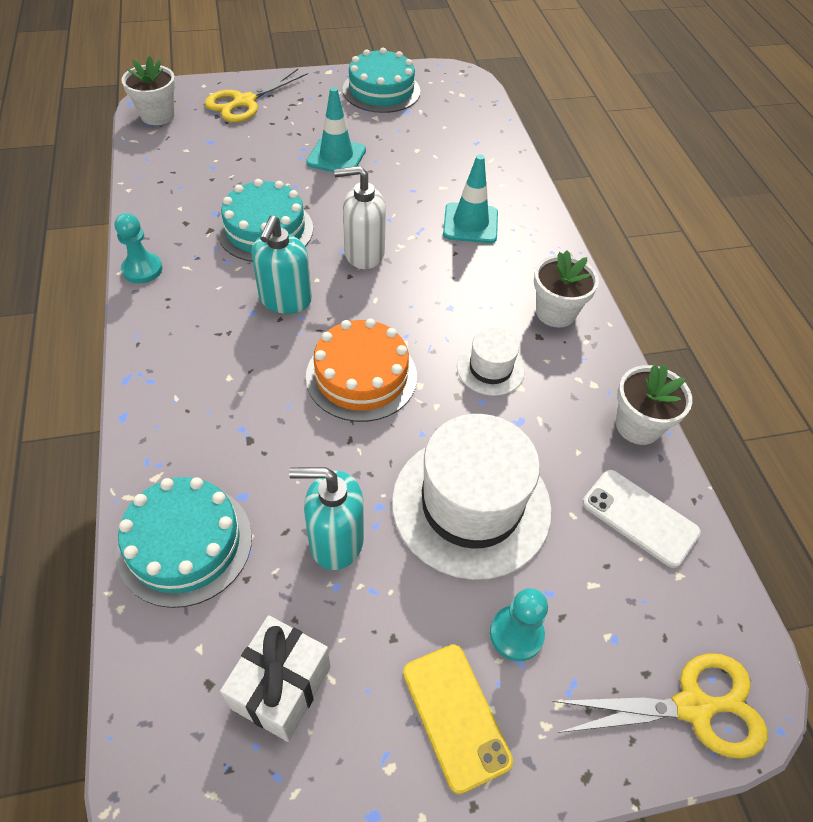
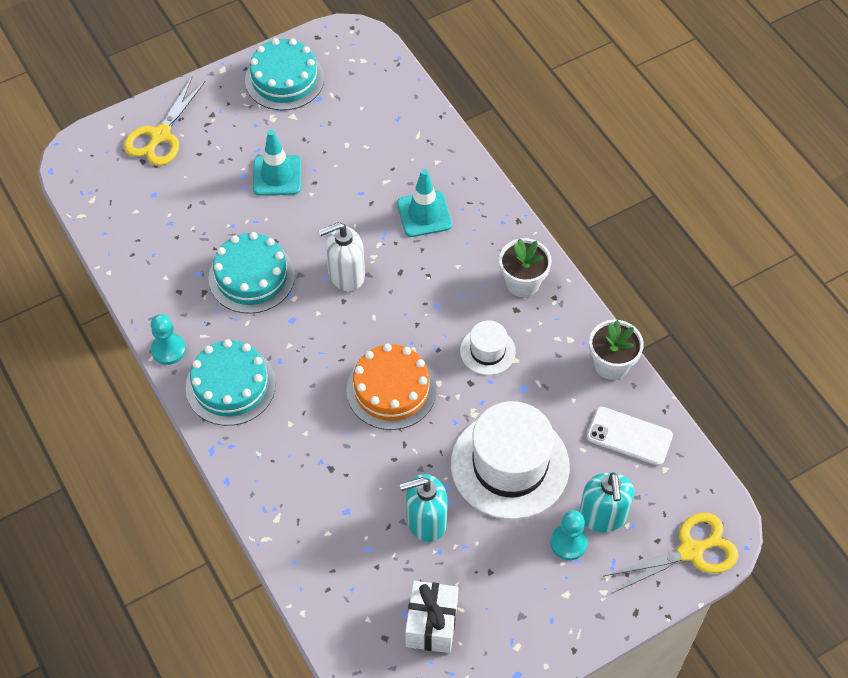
camera: 15 degrees left, 5 degrees up
(157, 115) = (87, 179): white flower pot -> none
(185, 544) = (323, 557): turquoise cake -> turquoise cake (230, 385)
(285, 300) = (301, 341): turquoise soap dispenser -> turquoise soap dispenser (603, 516)
(455, 716) = (546, 604): yellow phone -> none

